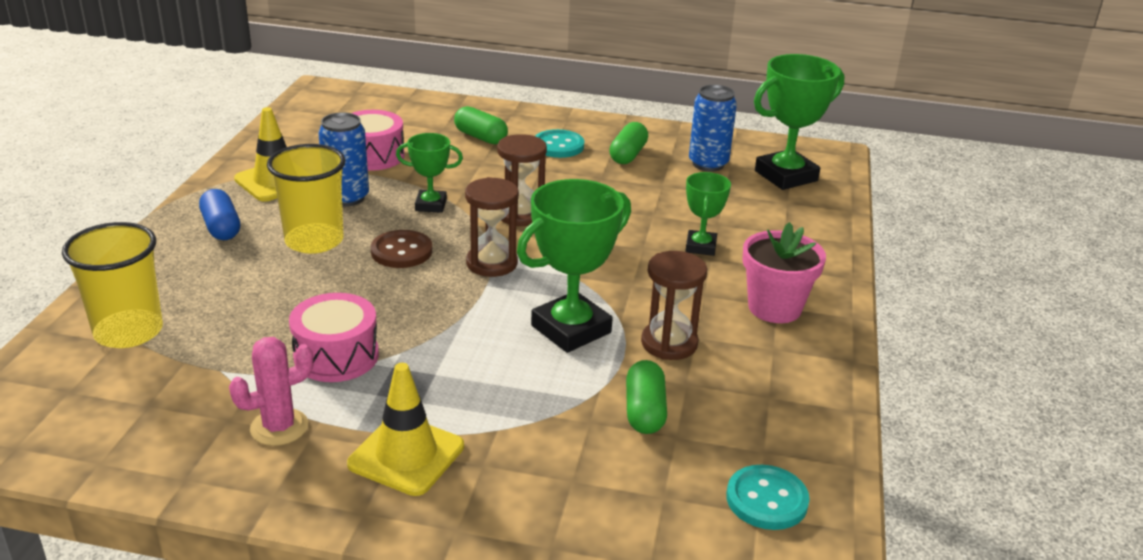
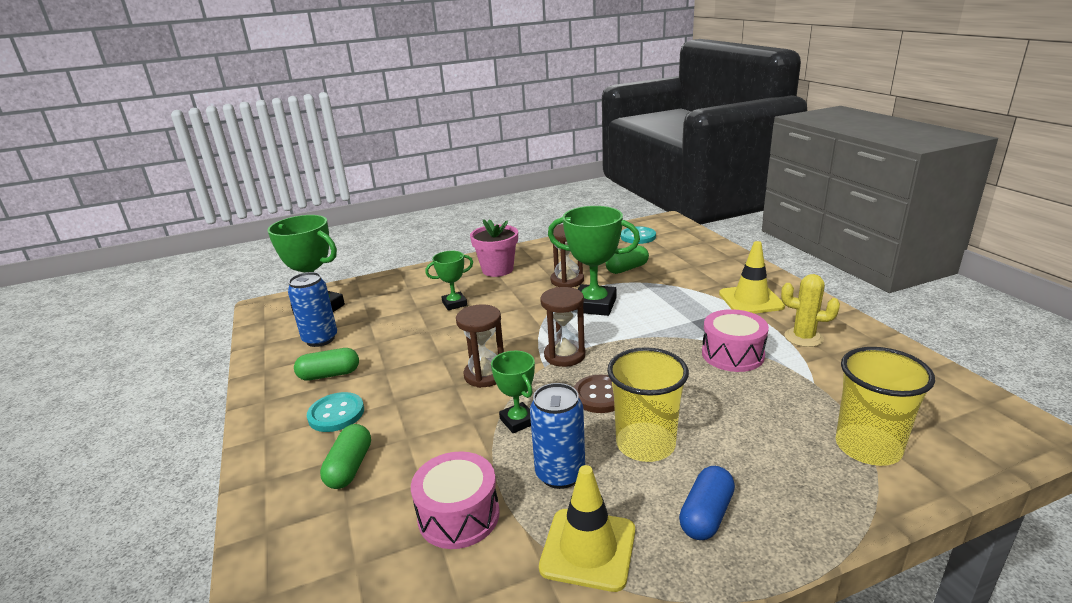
camera: 120 degrees left, 5 degrees down
(279, 427) = (803, 337): pink cactus -> yellow cactus

